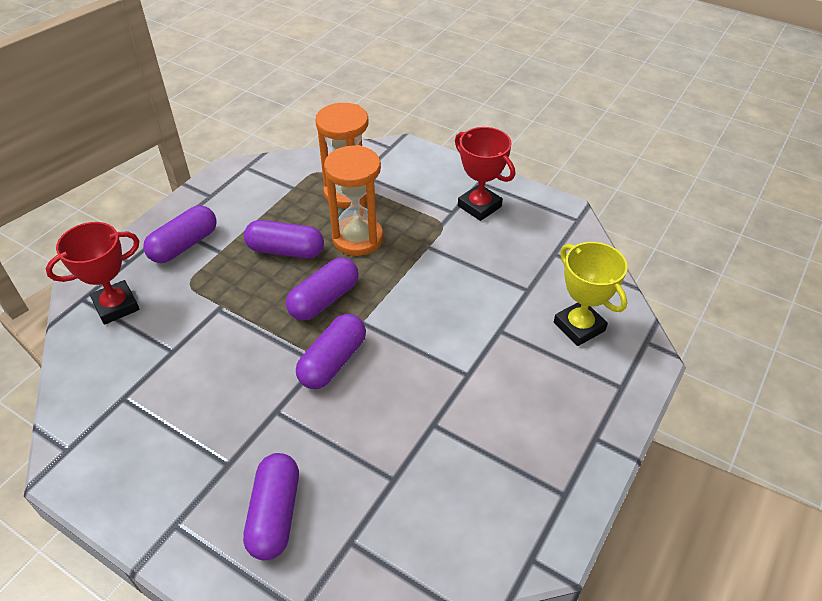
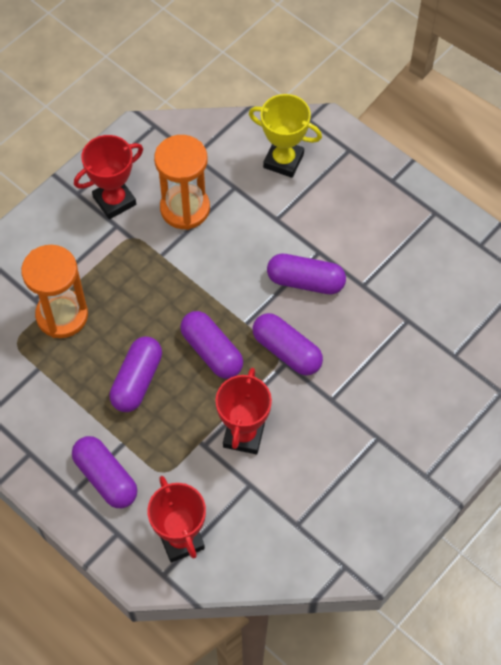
camera: 80 degrees left, 15 degrees up
(229, 338) = (244, 435): none -> red trophy
(275, 514) = (426, 404): purple capsule -> purple capsule (305, 281)
(357, 238) = (135, 314): orange hourglass -> orange hourglass (185, 208)
(579, 326) = (283, 161): yellow trophy -> yellow trophy turned 45 degrees clockwise

